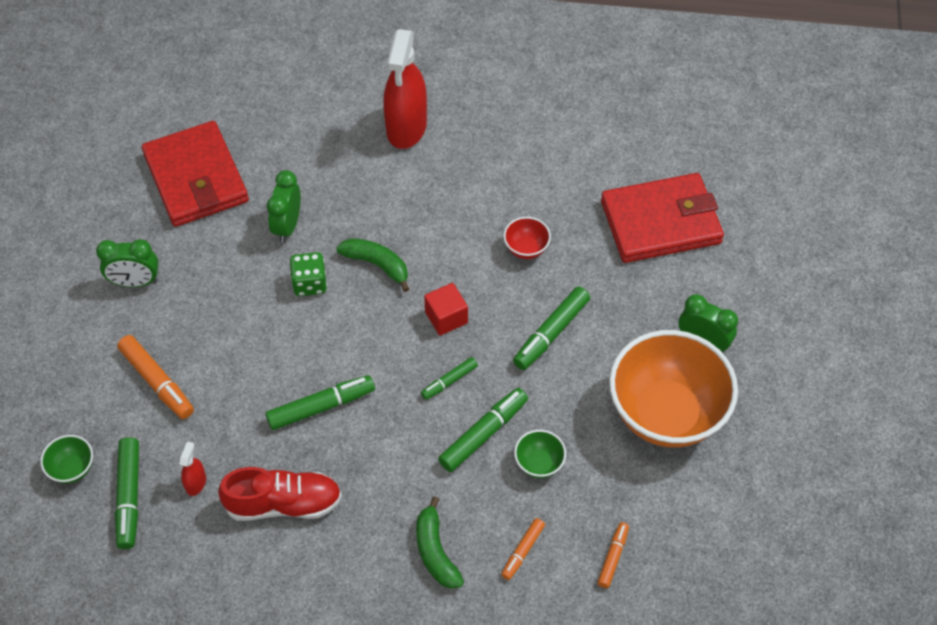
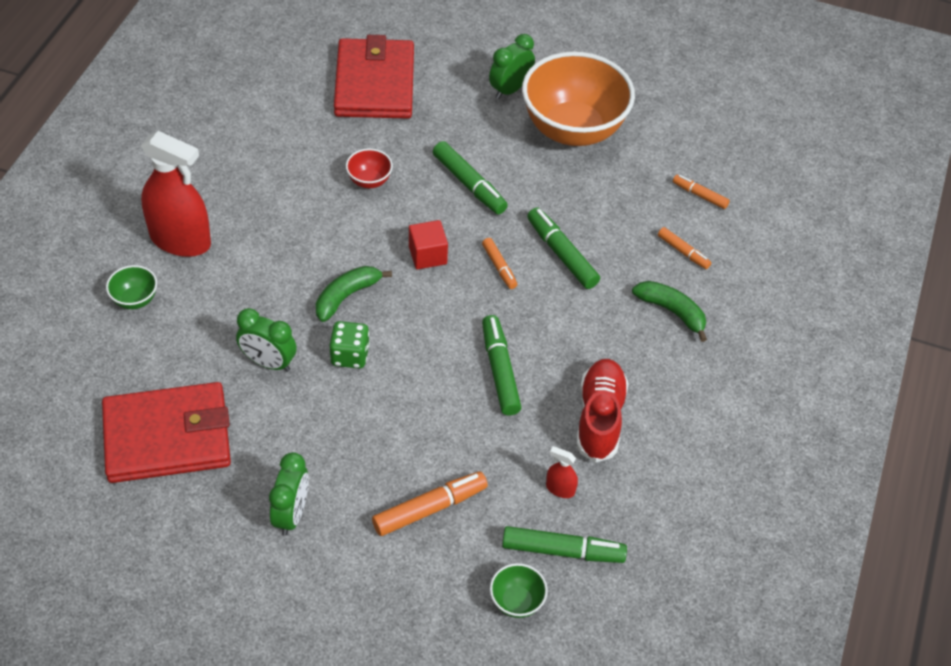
camera: 80 degrees left, 5 degrees down
(435, 551) = (672, 312): green banana -> green banana turned 135 degrees counterclockwise
(449, 381) = (499, 267): green marker -> orange marker
(539, 463) = (601, 222): green bowl -> green bowl (135, 299)

